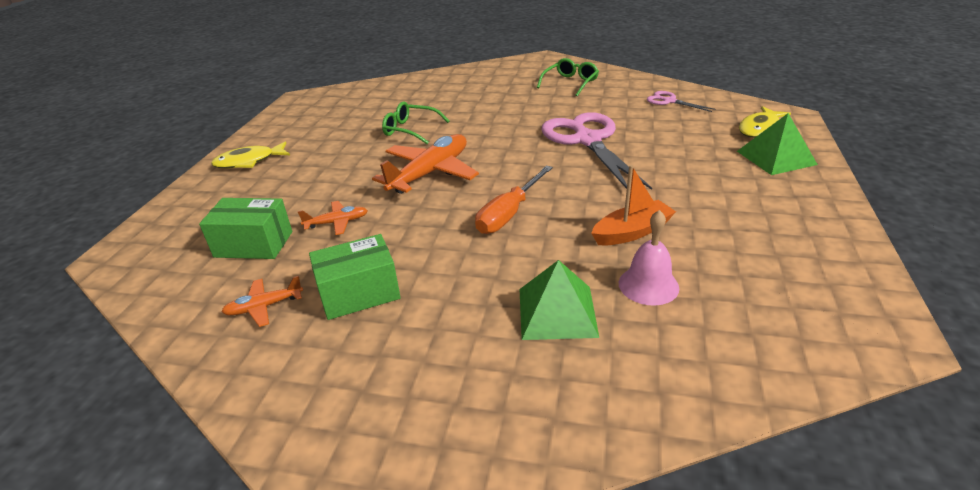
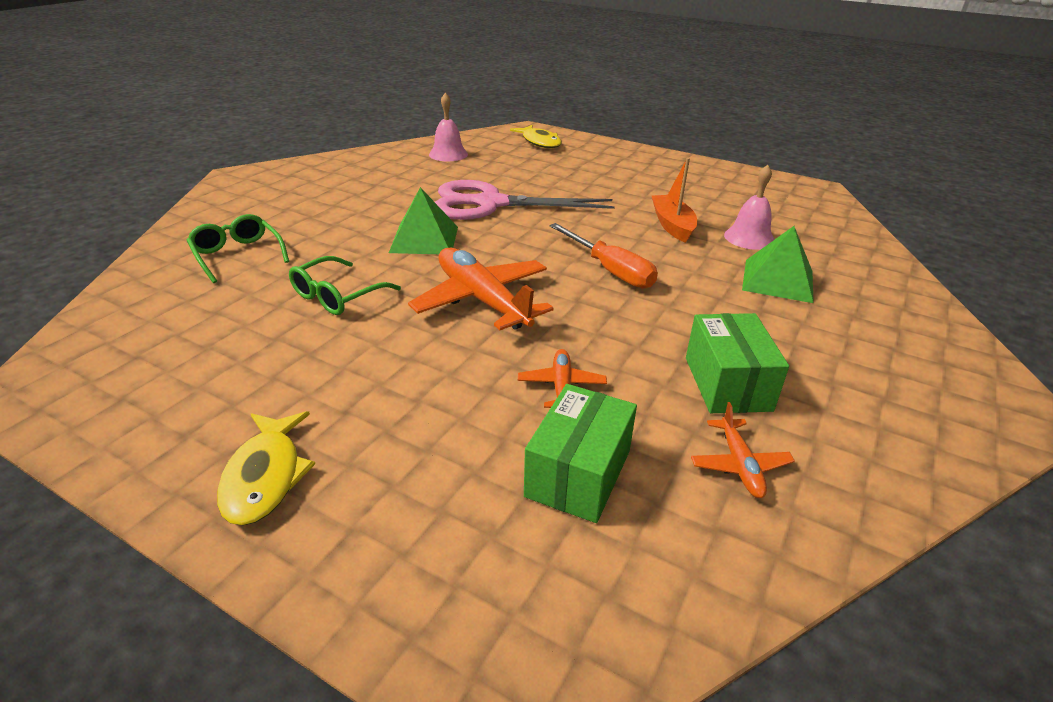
camera: 75 degrees left, 0 degrees up
(570, 83) = (338, 180): green glasses -> green glasses (238, 255)
(669, 101) = (448, 154): pink scissors -> pink bell
(776, 157) = (591, 151): green pyramid -> green pyramid (424, 239)

